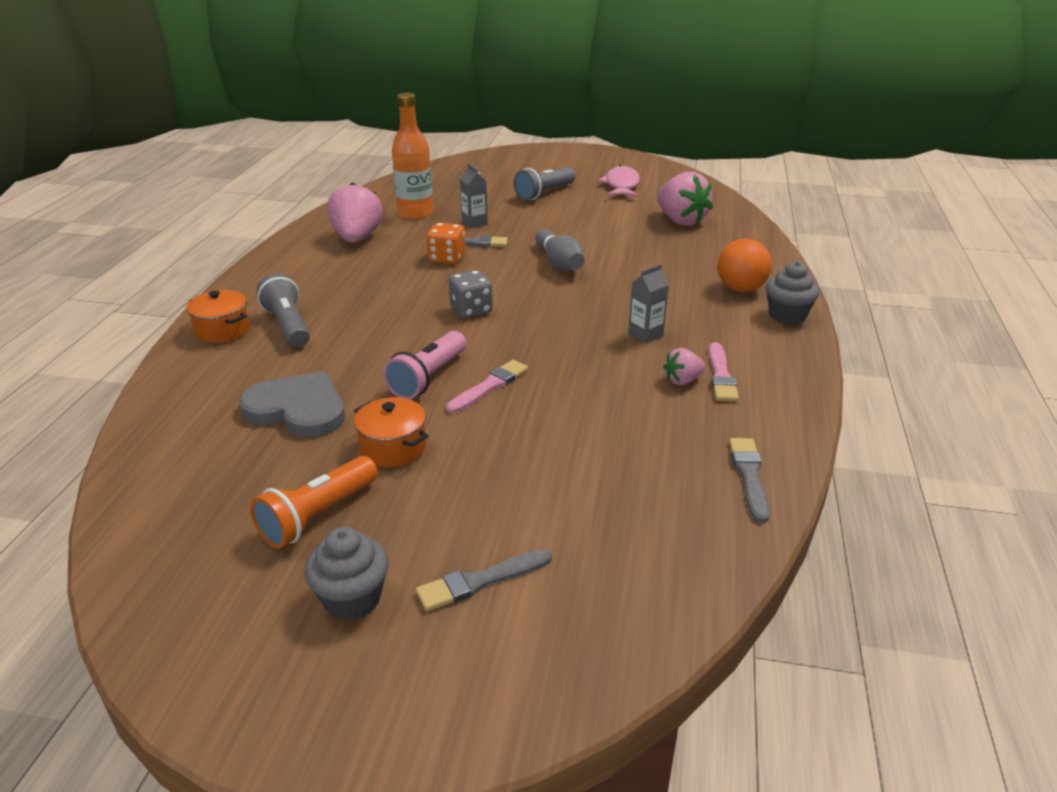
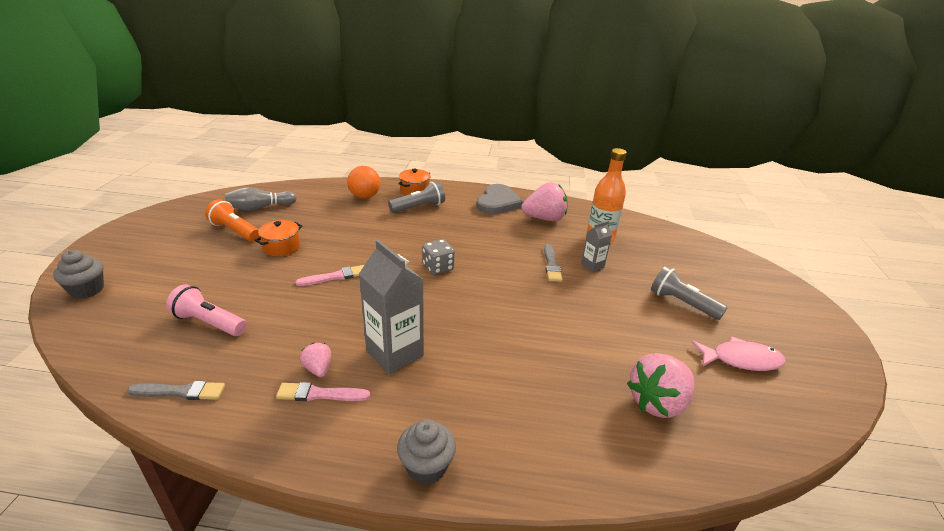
camera: 85 degrees right, 0 degrees up
(298, 409) = (329, 218): grey heart -> grey heart (498, 202)
(352, 599) = (171, 244): grey cupcake -> grey cupcake (87, 290)
(428, 378) = (351, 254): pink flashlight -> pink flashlight (209, 323)
(447, 258) = (521, 255): orange dice -> none
(480, 581) = (157, 277): grey brush -> none
(489, 386) = (335, 277): pink brush -> pink brush turned 60 degrees counterclockwise
(559, 263) = (524, 309): grey bowling pin -> grey bowling pin (260, 208)
(645, 335) = (394, 353): grey carton -> grey carton, size x1.95
(740, 289) = (487, 434): orange ball -> orange ball (365, 196)

